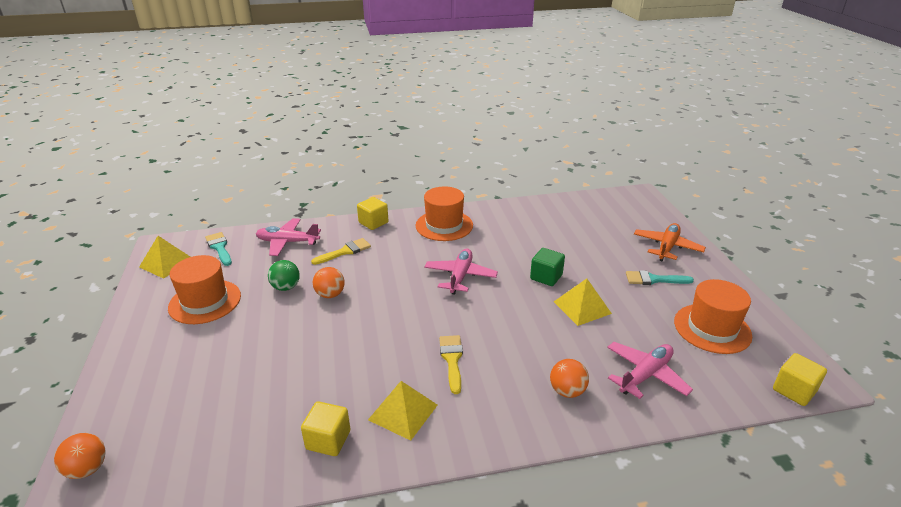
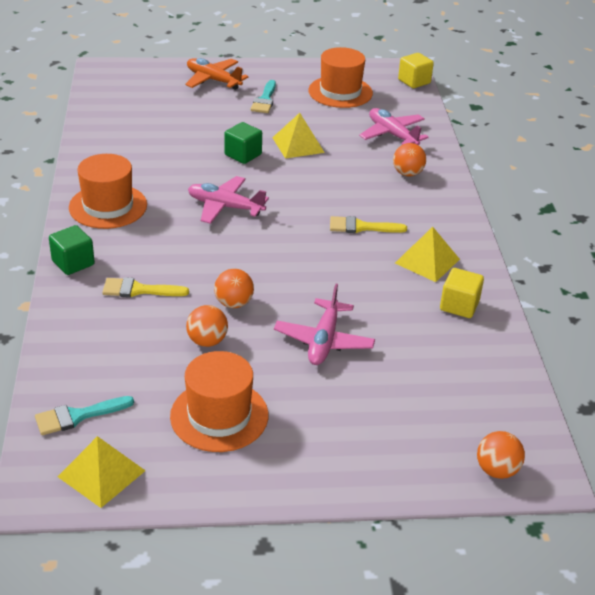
camera: 85 degrees left, 5 degrees up
(286, 287) = (207, 341): green ball -> orange ball
(287, 242) = (92, 343): pink plane -> pink plane (324, 341)
(345, 251) = (139, 290): yellow brush -> yellow brush turned 60 degrees counterclockwise
(373, 223) = (73, 263): yellow cube -> green cube

